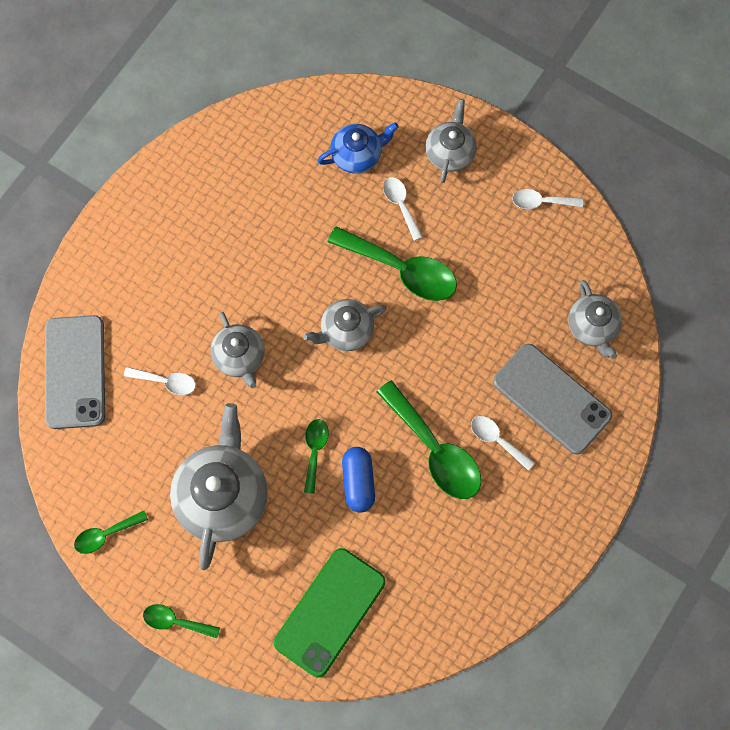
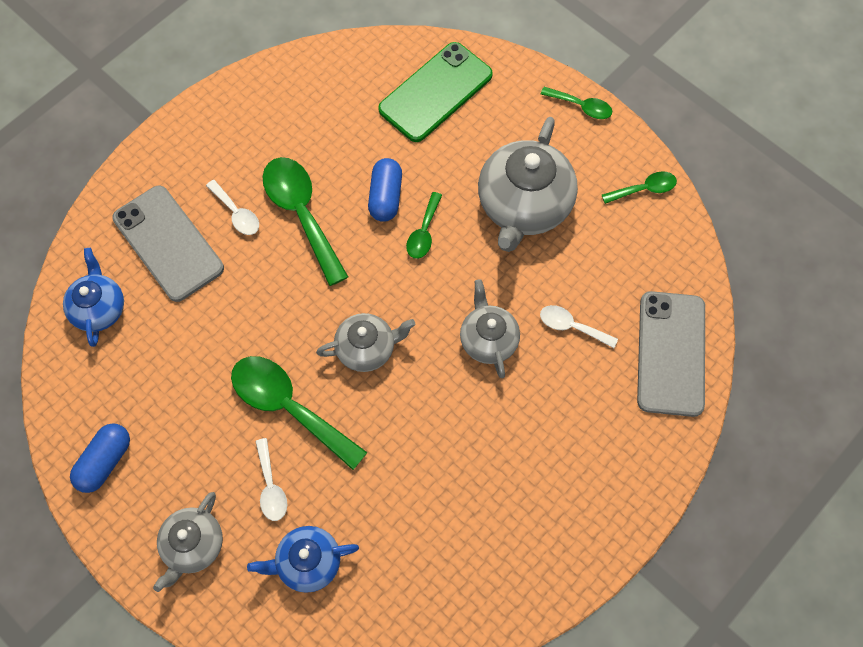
camera: 170 degrees left, 5 degrees down
(541, 202) = (105, 461): white spoon -> blue capsule
(592, 327) = (99, 308): grey teapot -> blue teapot

